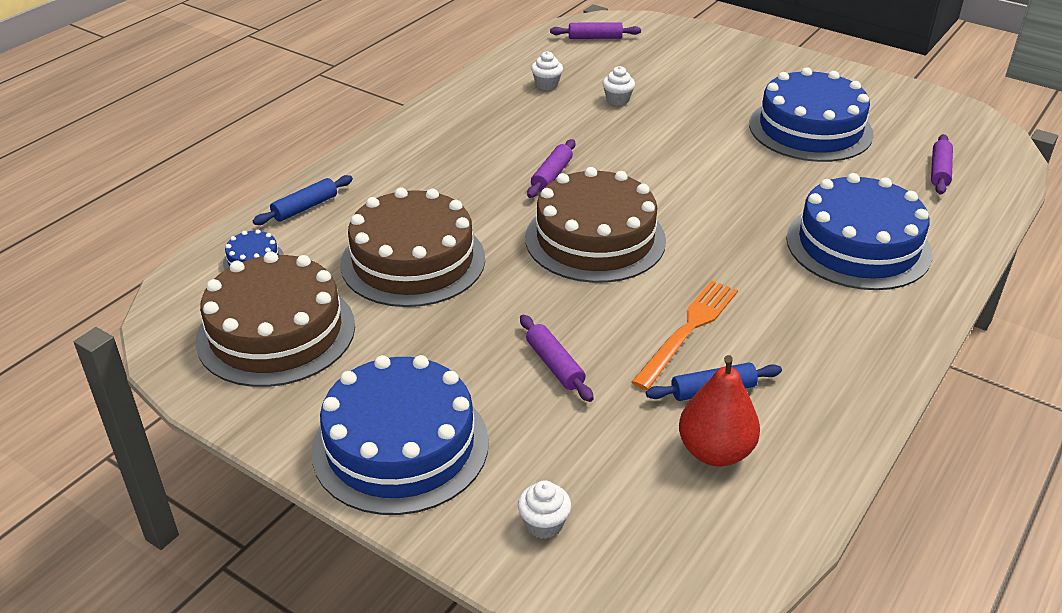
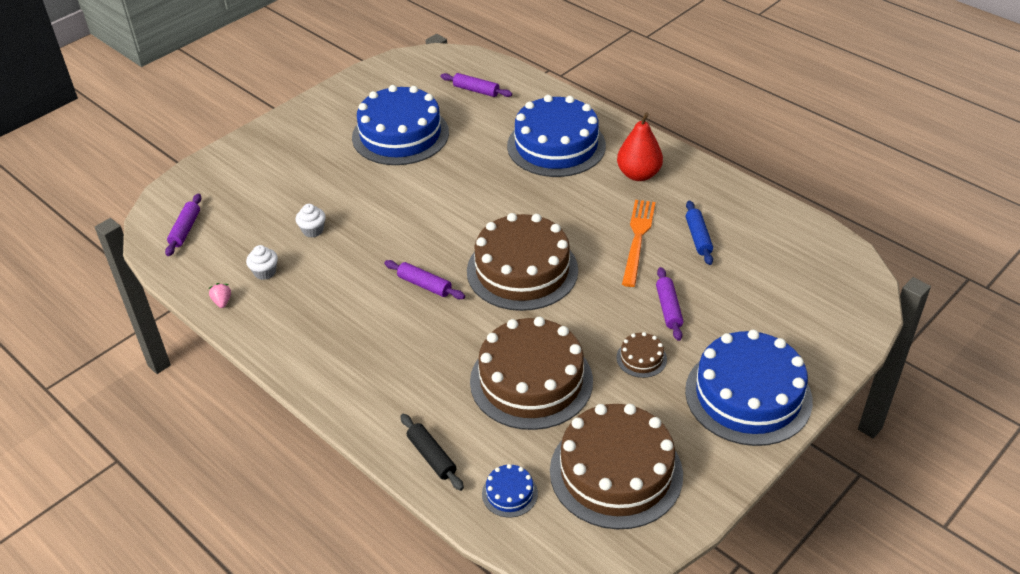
camera: 80 degrees left, 5 degrees up
(305, 208) = (432, 456): blue rolling pin -> black rolling pin
(458, 344) = (641, 358): none -> brown cake
(500, 71) = (222, 302): none -> pink strawberry
(544, 524) = (815, 328): white cupcake -> none
(554, 365) = (668, 308): purple rolling pin -> purple rolling pin turned 75 degrees counterclockwise
(688, 330) = (637, 239): orange fork -> orange fork turned 60 degrees clockwise
(715, 451) = (753, 246): red pear -> red pear (638, 174)

